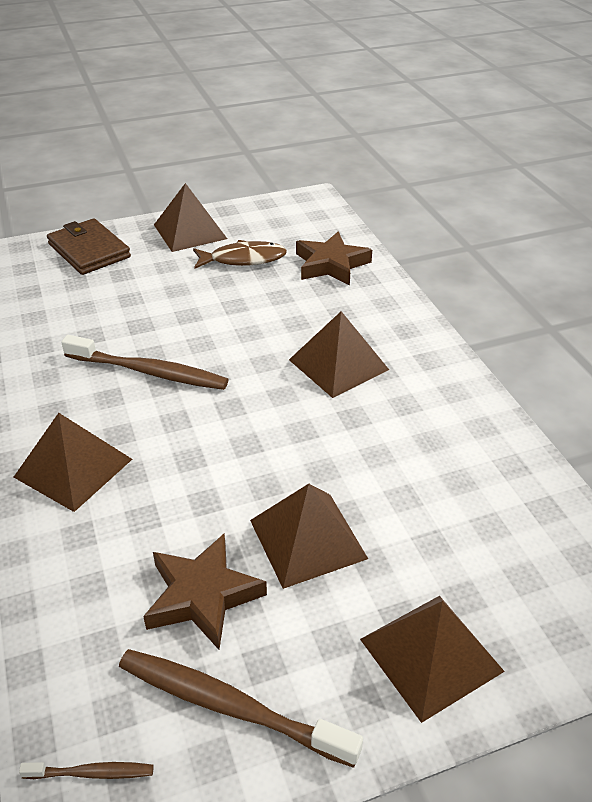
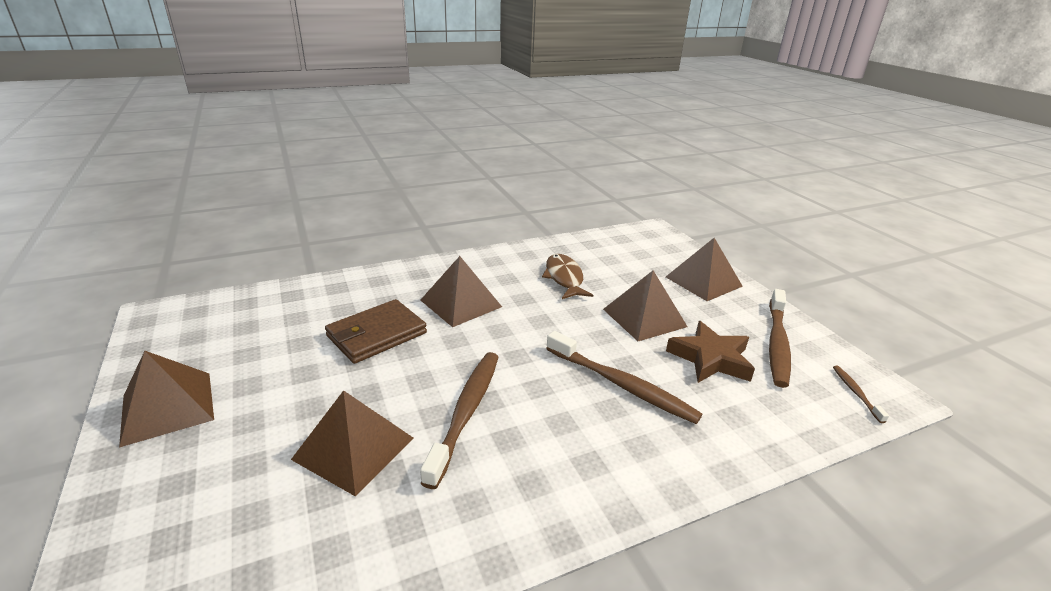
camera: 95 degrees left, 10 degrees down
(73, 468) = (614, 448): brown pyramid -> brown pyramid (354, 448)
(89, 250) = (155, 516): brown wallet -> brown wallet (376, 335)
(165, 489) = (621, 385): none -> brown toothbrush
(243, 259) = (266, 359): brown fish -> brown fish (564, 278)
(331, 264) = (304, 304): brown star -> none

